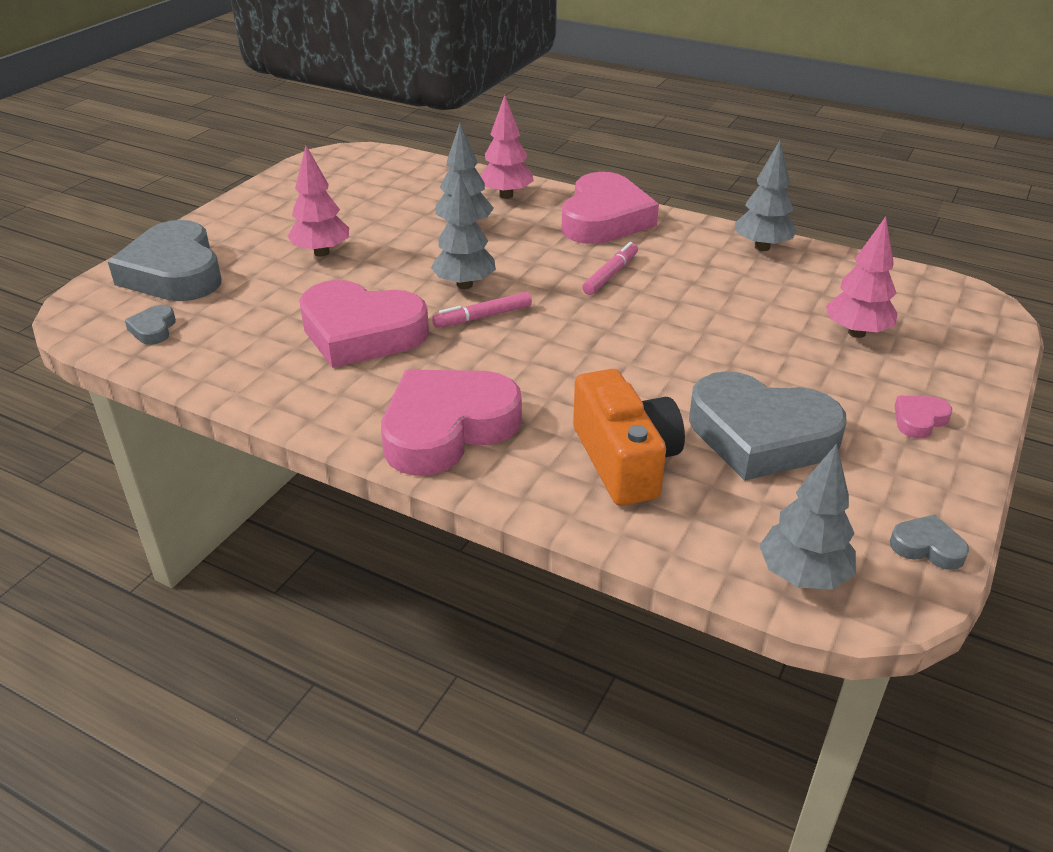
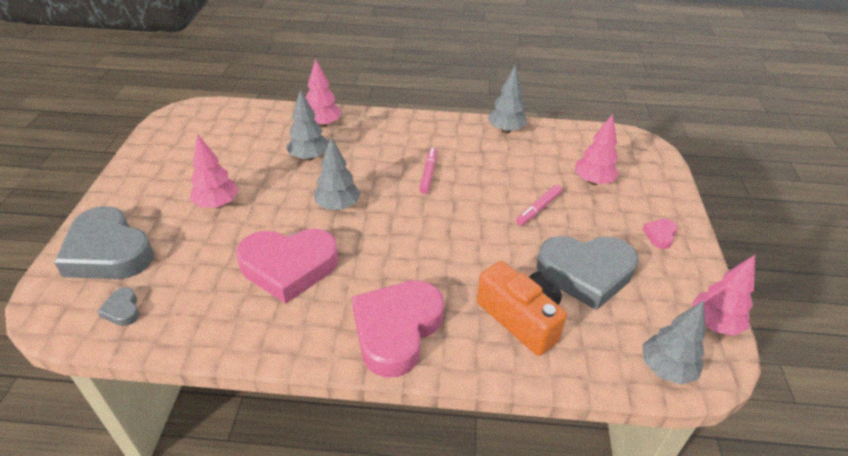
camera: 25 degrees left, 5 degrees up
(483, 317) = (366, 230): pink marker -> pink marker (538, 209)
(604, 219) = (398, 130): pink heart -> none
(927, 547) = (714, 324): grey heart -> pink tree

